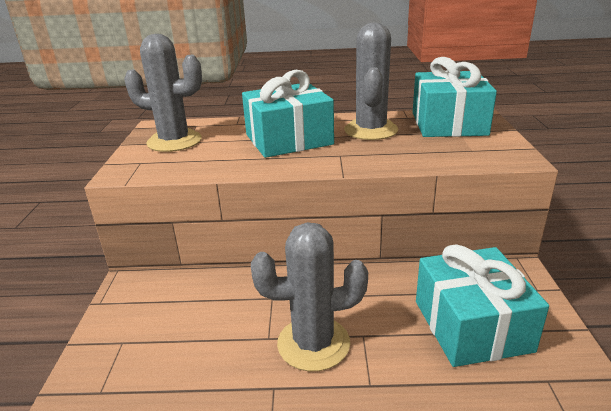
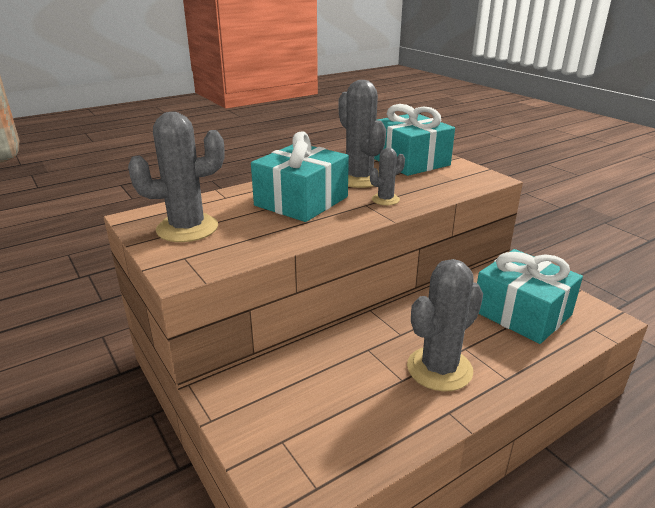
camera: 35 degrees left, 0 degrees up
(365, 154) = (385, 199): none -> grey cactus

